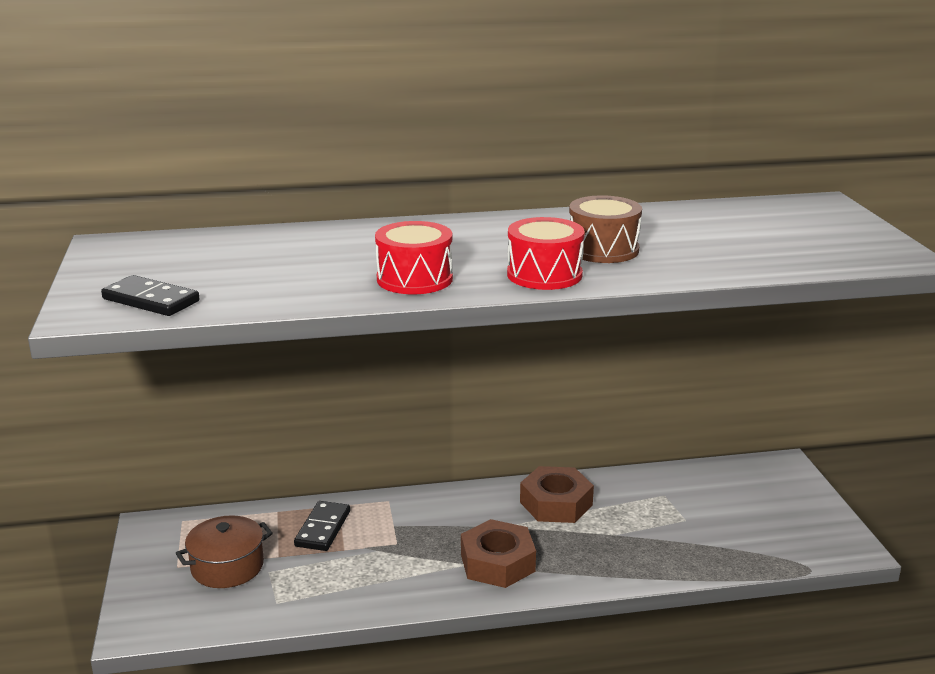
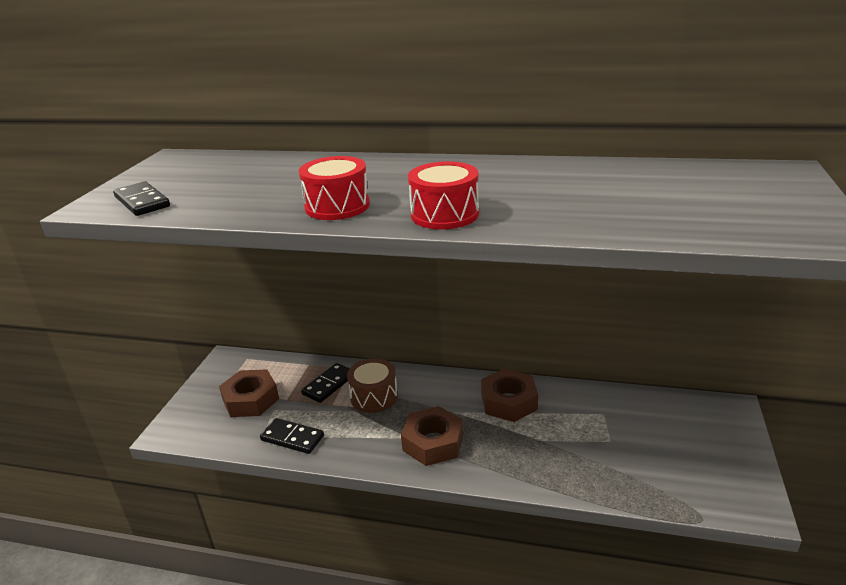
camera: 25 degrees right, 5 degrees up
(227, 567) = (251, 399): brown pot -> brown nut
(319, 596) = (292, 438): none -> black domino
(603, 249) = (520, 197): brown drum -> brown drum (374, 396)

